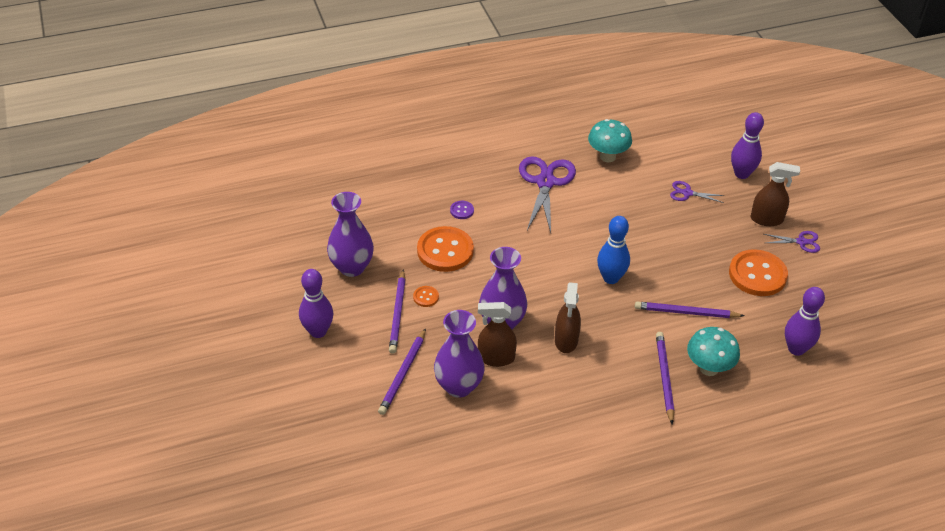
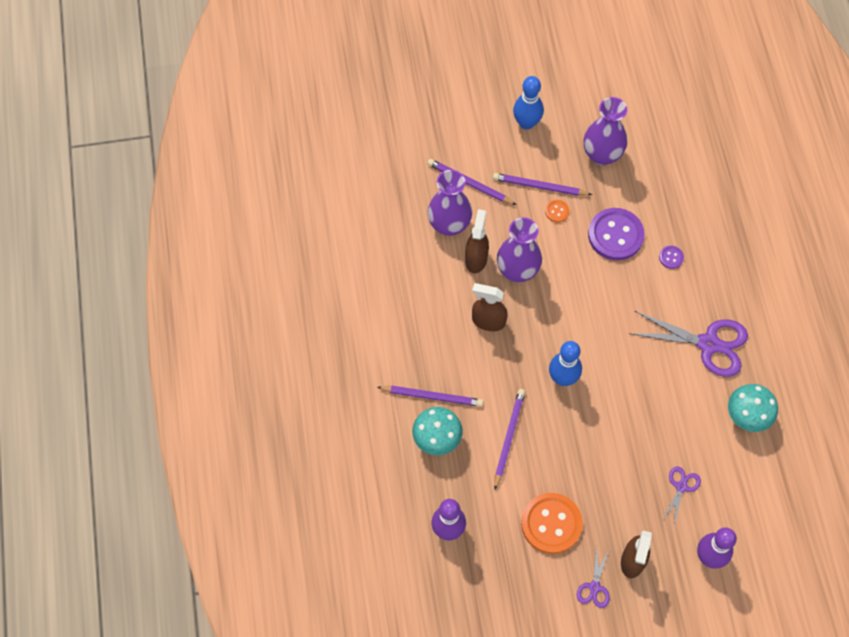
camera: 100 degrees right, 20 degrees up
(318, 331) = (526, 123): purple bowling pin -> blue bowling pin
(445, 251) = (615, 235): orange button -> purple button

